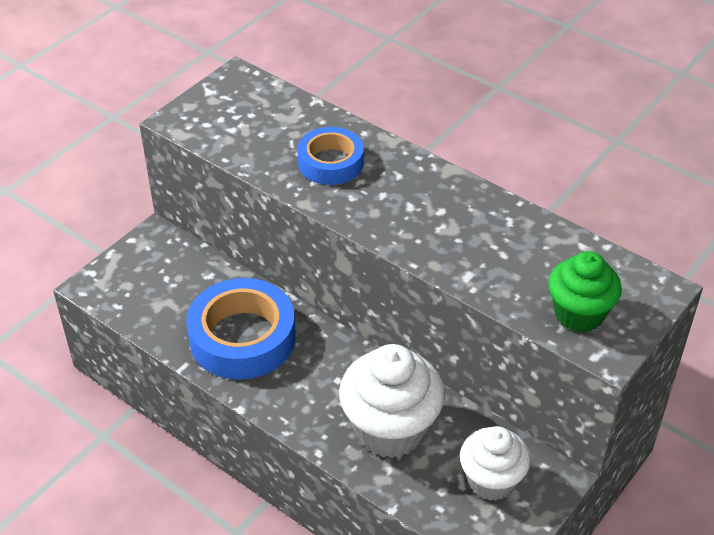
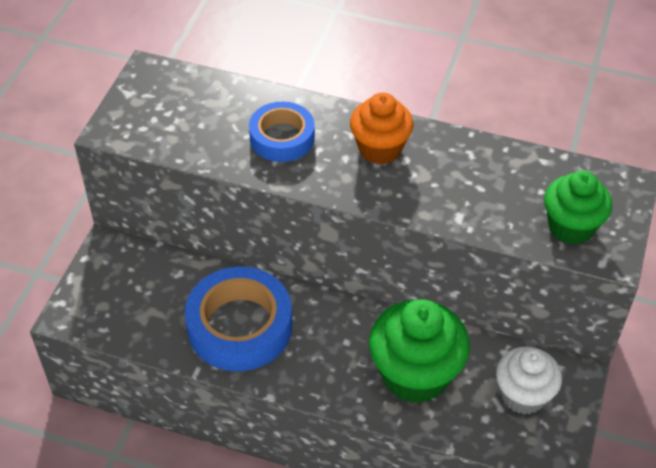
camera: 20 degrees left, 5 degrees up
(390, 429) = (415, 375): white cupcake -> green cupcake
(420, 195) = (380, 149): none -> orange cupcake

